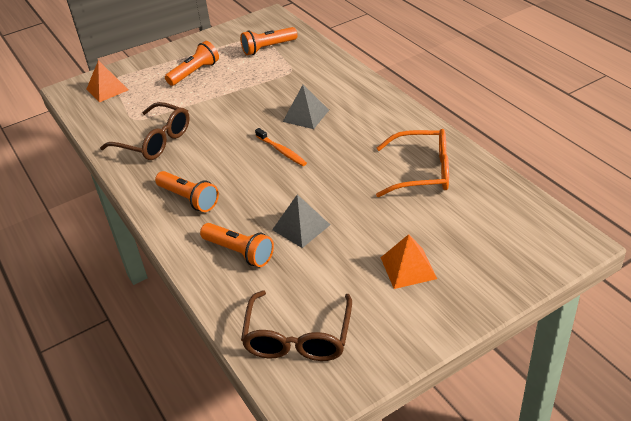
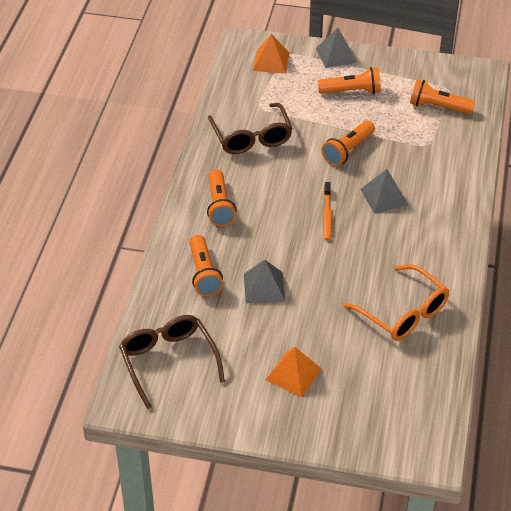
camera: 40 degrees right, 5 degrees up
(154, 60) = (336, 55): none -> grey pyramid
(241, 106) = (348, 150): none -> orange flashlight
(298, 338) = (168, 361): brown glasses -> brown glasses turned 105 degrees clockwise

